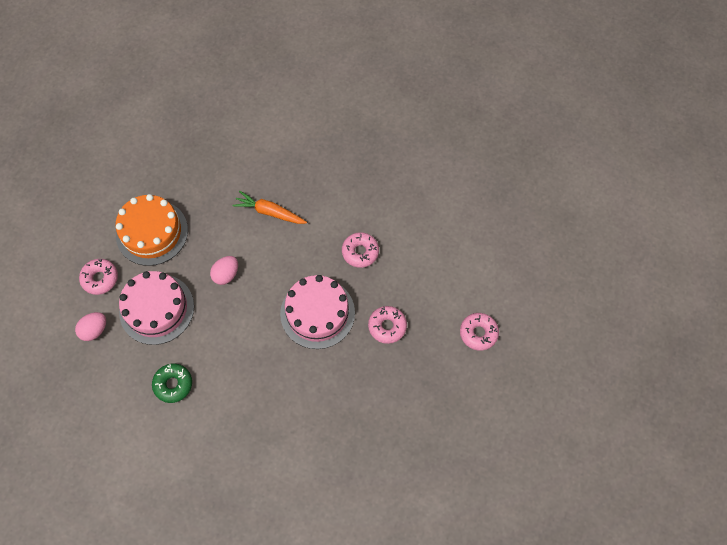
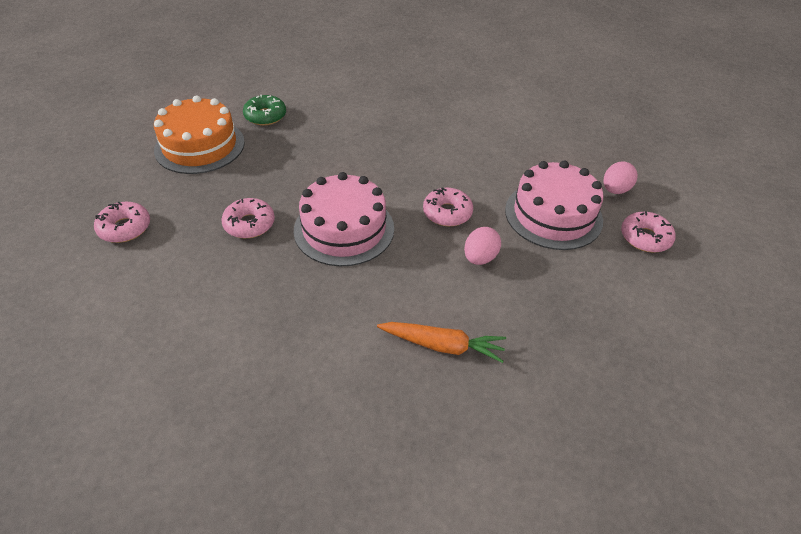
camera: 170 degrees right, 20 degrees down
(152, 232) = (611, 297): orange cake -> orange cake (200, 146)
(173, 384) = (498, 155): green donut -> green donut (265, 116)
(360, 252) = (288, 304): pink donut -> pink donut (447, 213)

